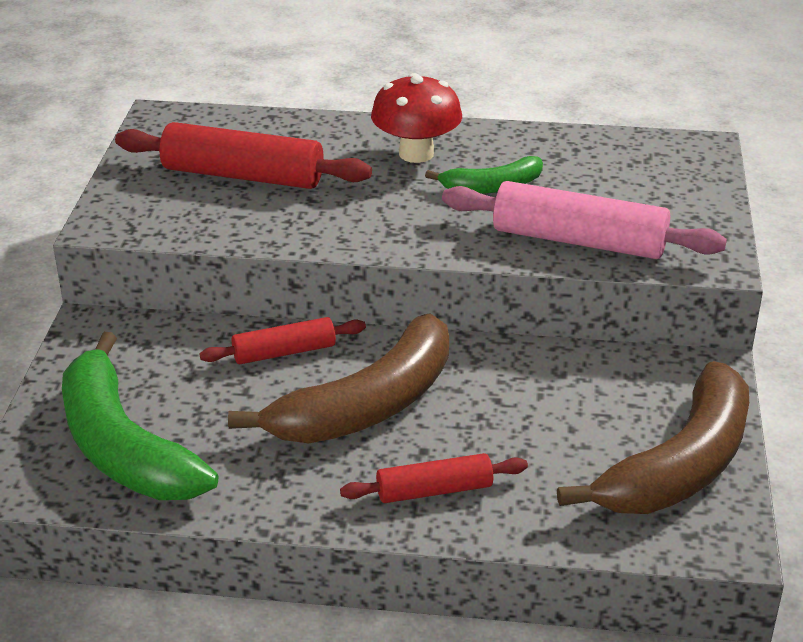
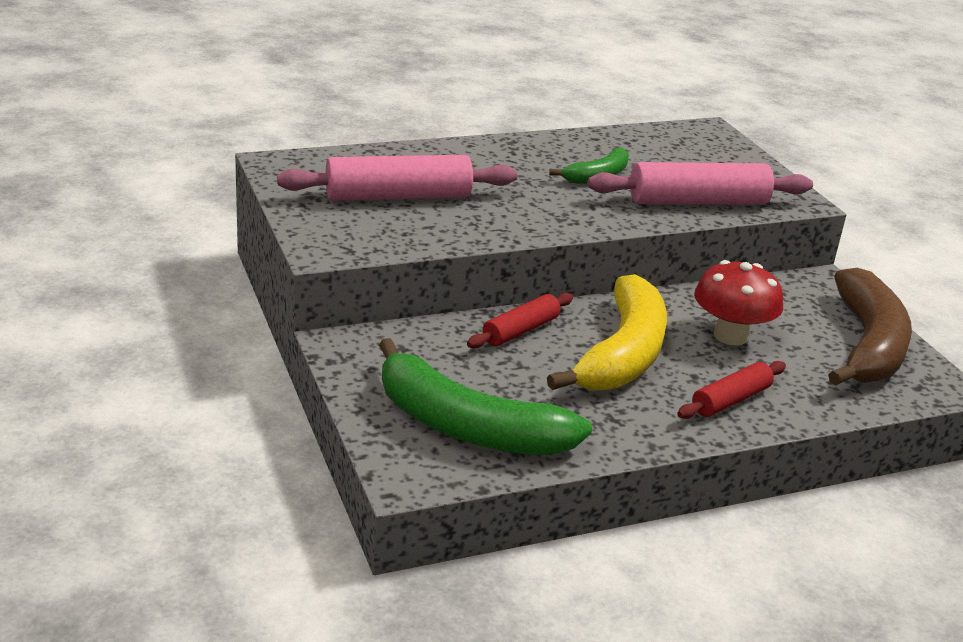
camera: 30 degrees left, 5 degrees down
(243, 176) = (398, 196): red rolling pin -> pink rolling pin
(367, 405) = (622, 354): brown banana -> yellow banana
(416, 154) = (516, 161): red mushroom -> red mushroom (730, 336)

